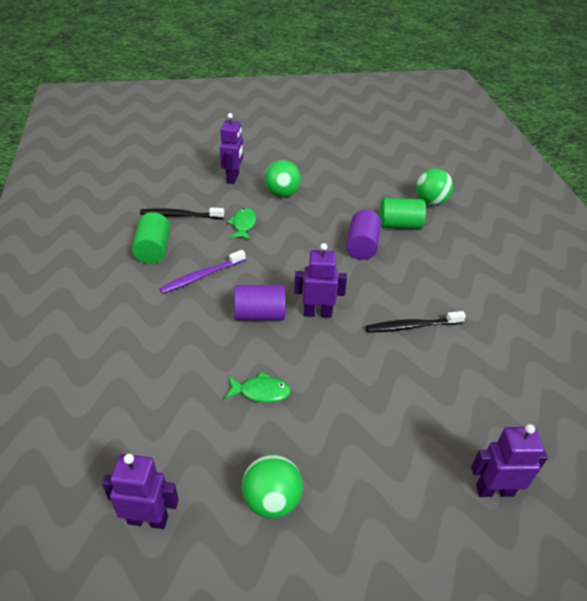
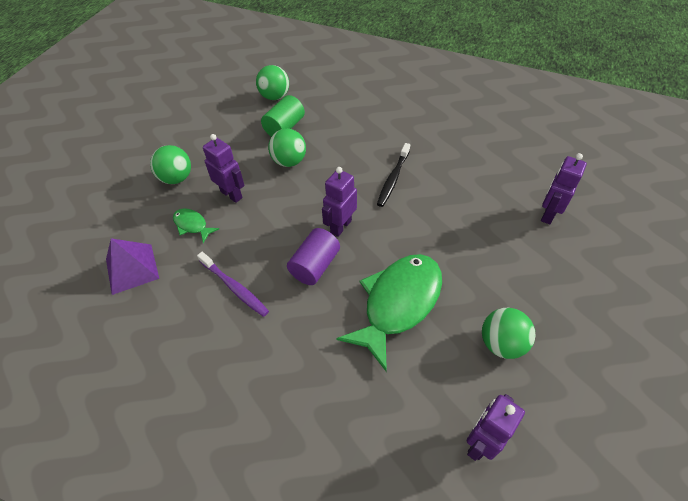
camera: 55 degrees left, 10 degrees up
(153, 250) = (163, 312): green cylinder -> none
(180, 215) = (132, 268): black toothbrush -> purple pyramid
(202, 276) = (234, 287): purple toothbrush -> purple toothbrush turned 45 degrees counterclockwise
(233, 178) = (116, 202): purple robot -> purple robot (231, 194)
(261, 392) = (398, 303): green fish -> green fish, size x2.23
(362, 246) = (289, 161): purple cylinder -> green ball

